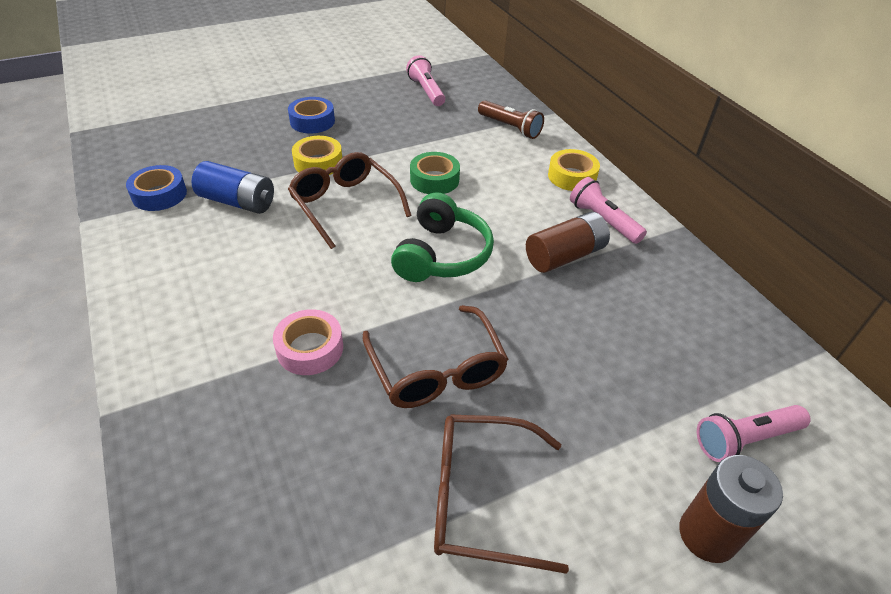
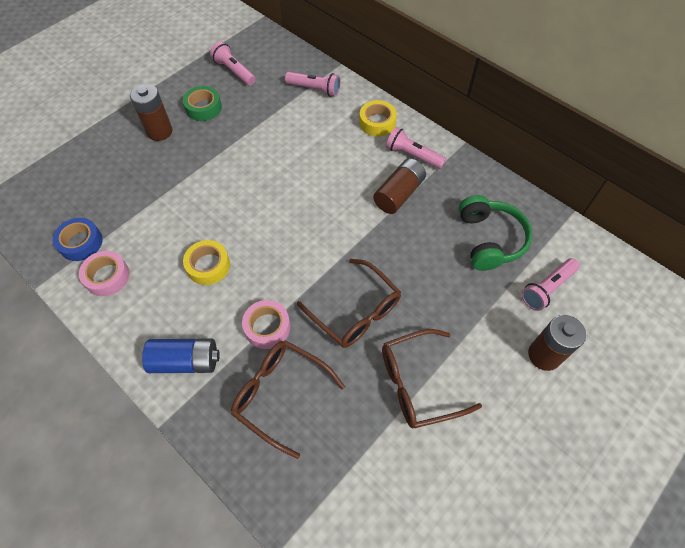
camera: 20 degrees left, 15 degrees up
(162, 234) = (107, 277): none -> pink tape
(238, 202) = (146, 228): blue battery -> blue battery (185, 361)
(312, 121) = (159, 131): blue tape -> brown battery
(318, 163) = (187, 171): yellow tape -> yellow tape (208, 266)
(345, 205) = (228, 203): brown glasses -> brown glasses (280, 394)
(434, 179) = (282, 158): green tape -> green tape (203, 108)
(442, 255) = (318, 222): green headphones -> green headphones (490, 239)
(510, 128) = (315, 89): brown flashlight -> pink flashlight

